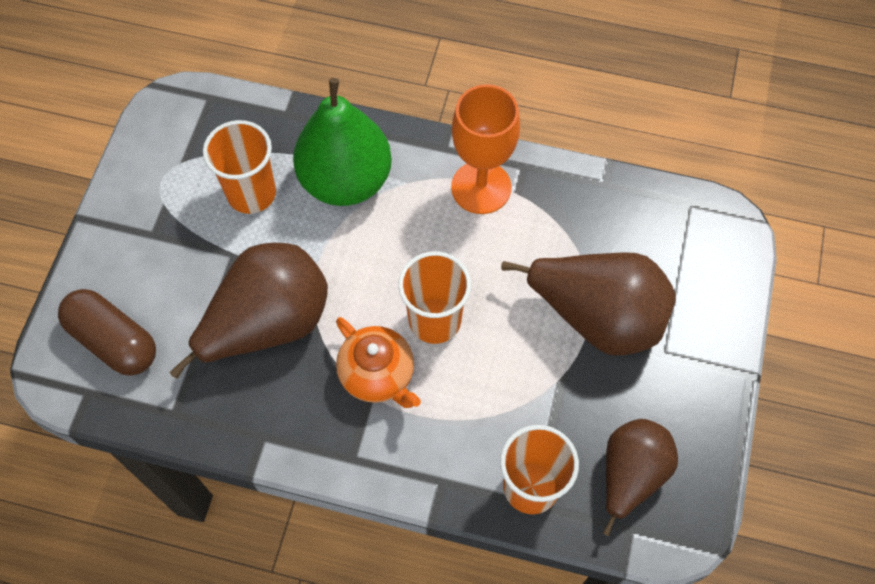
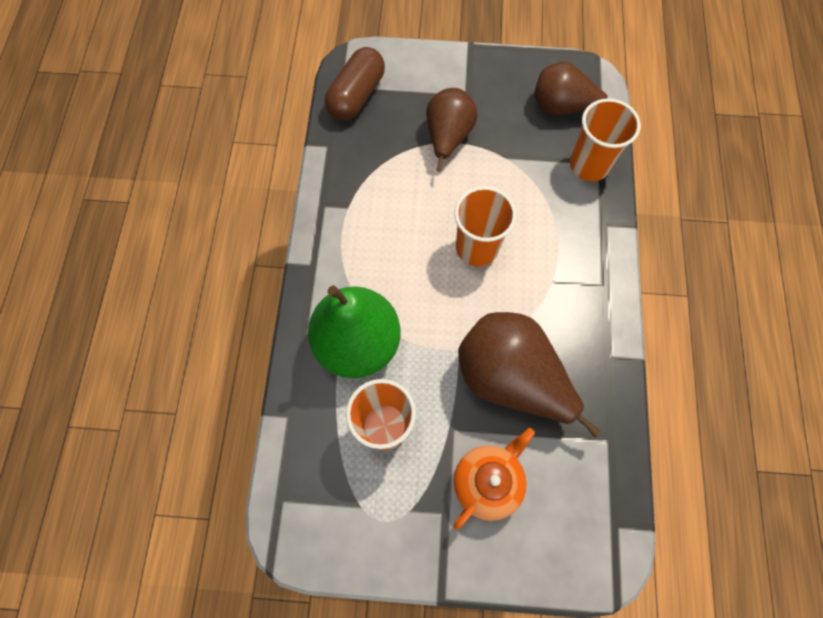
camera: 100 degrees left, 5 degrees up
(114, 340) = (560, 515): brown capsule -> brown capsule (356, 96)
(378, 375) = (533, 281): orange teapot -> orange teapot (488, 481)
(481, 187) = (348, 232): orange goblet -> none
(597, 317) = (448, 137): brown pear -> brown pear, size x0.65

